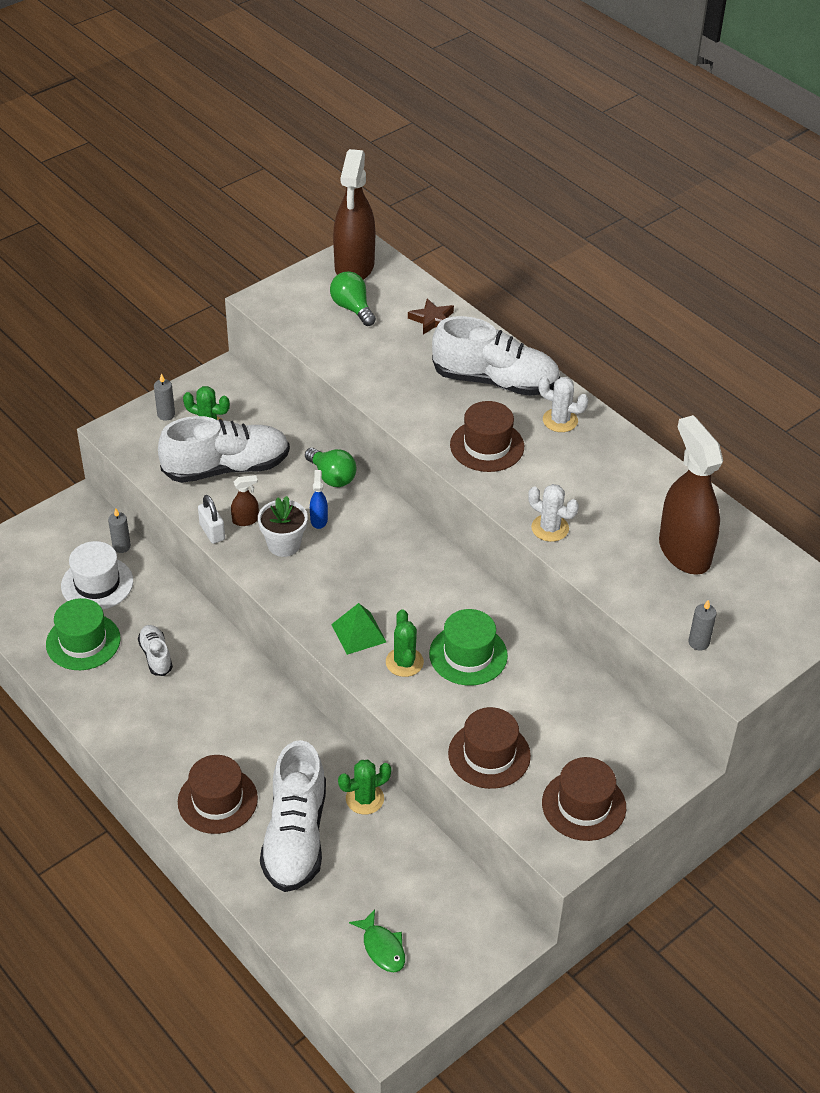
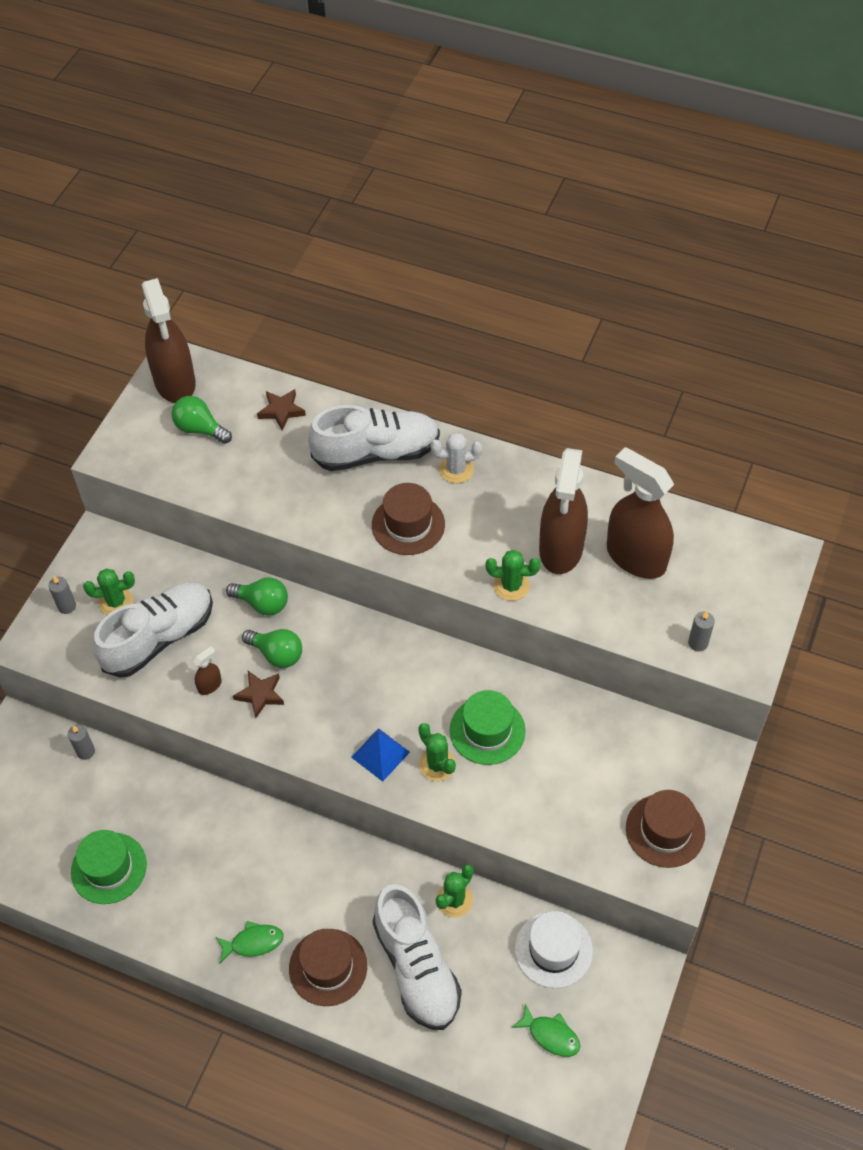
camera: 25 degrees left, 10 degrees up
(97, 583) = (85, 801): white hat -> white hat (553, 949)
(156, 656) = (186, 850): white shoe -> none
(166, 752) = (253, 942): none -> green fish
(212, 532) = (186, 712): white padlock -> none
(284, 544) = (260, 695): white flower pot -> brown star
(319, 520) = (277, 654): blue spray bottle -> green light bulb
(359, 633) = (380, 754): green pyramid -> blue pyramid
(489, 755) = (561, 821): brown hat -> none
(550, 528) = (511, 586): white cactus -> green cactus
(616, 517) = (561, 549): none -> brown spray bottle

